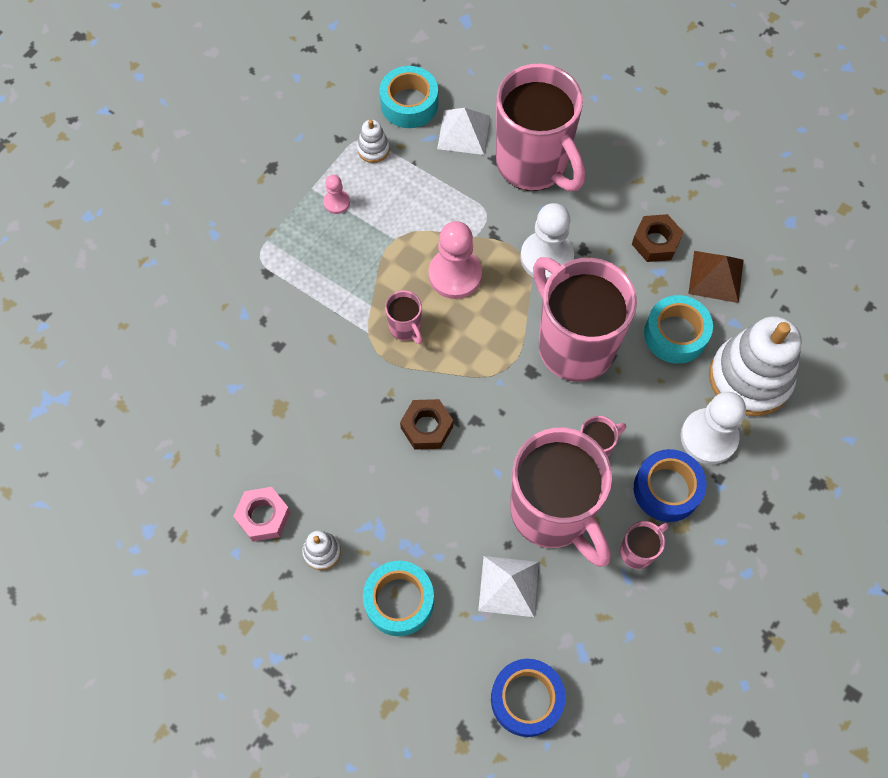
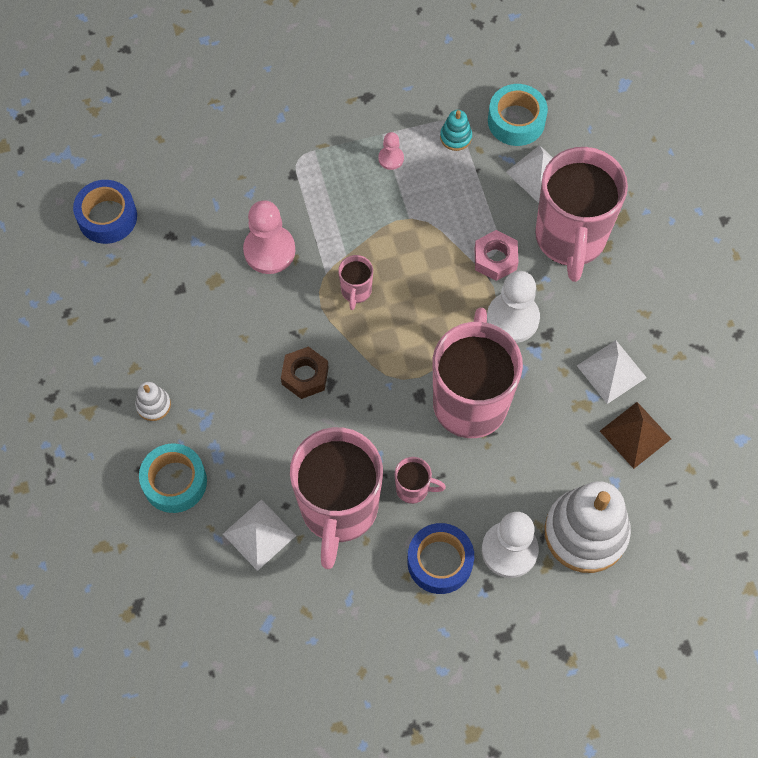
camera: 40 degrees right, 0 degrees up
(263, 516) = (136, 349): pink nut -> pink nut (495, 259)
(373, 149) = (455, 137): white stacking toy -> turquoise stacking toy
(455, 275) = (429, 279): pink pawn -> pink pawn (269, 250)
(526, 699) = (199, 621): blue tape -> blue tape (107, 217)
(638, 551) = (375, 587): pink mug -> none
(655, 242) = (611, 371): brown nut -> white pyramid
(675, 334) = (558, 454): turquoise tape -> none

